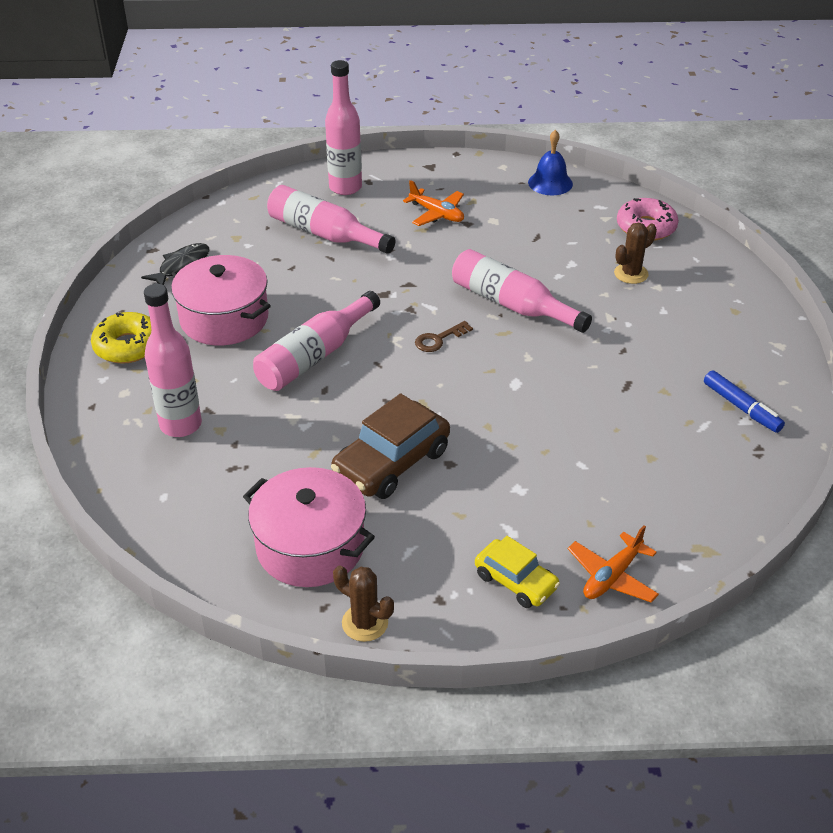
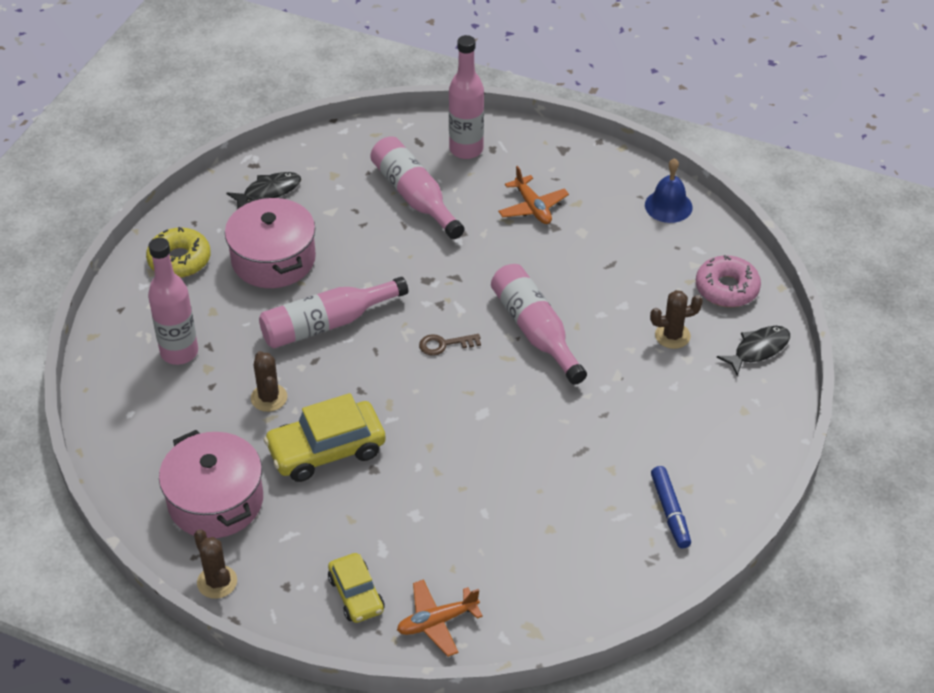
camera: 25 degrees right, 5 degrees up
(301, 435) = (269, 398): none -> brown cactus
(391, 462) = (326, 450): brown car -> yellow car
(708, 263) = (758, 350): none -> black fish

